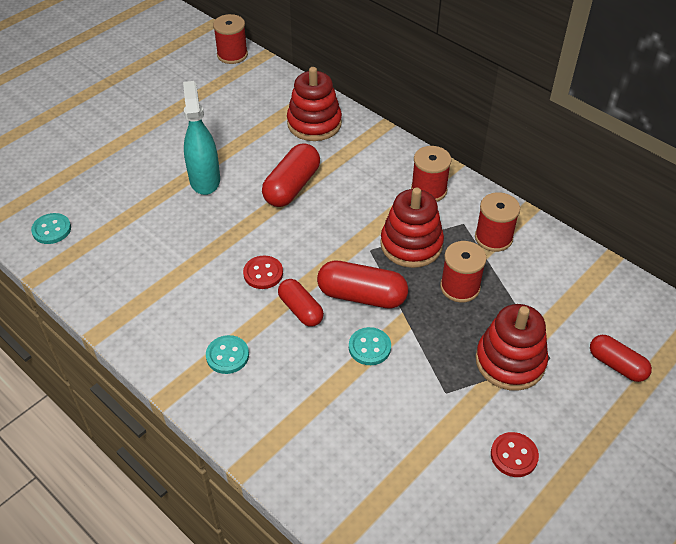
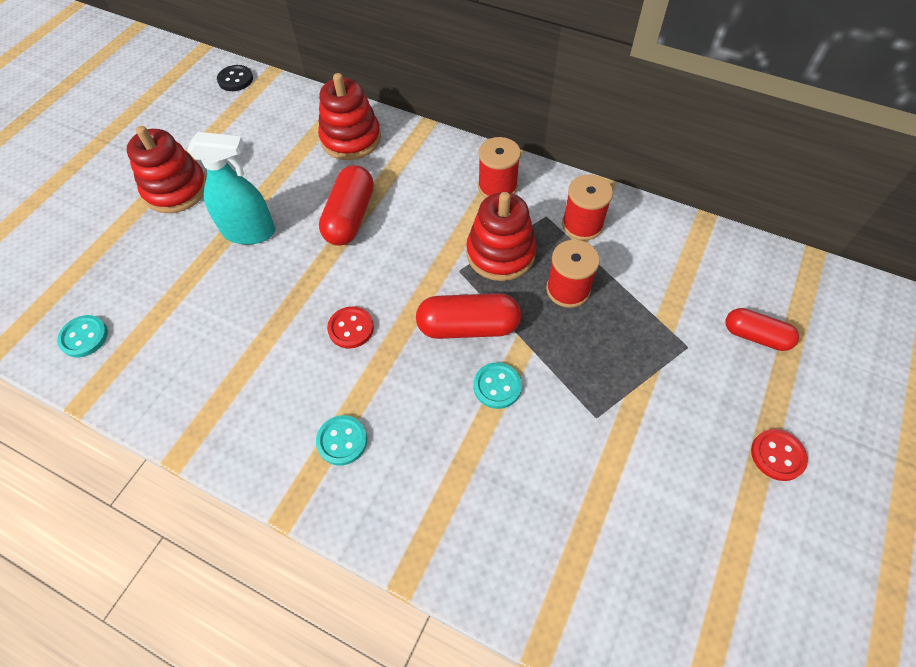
camera: 15 degrees left, 10 degrees up
(205, 180) = (249, 232): turquoise spray bottle -> turquoise spray bottle turned 120 degrees clockwise
(232, 55) = (235, 79): red spool -> black button
(300, 310) = (407, 361): red capsule -> none
(510, 361) = (649, 362): red stacking toy -> red stacking toy (176, 189)
(514, 455) = (693, 472): red button -> red button (777, 455)

